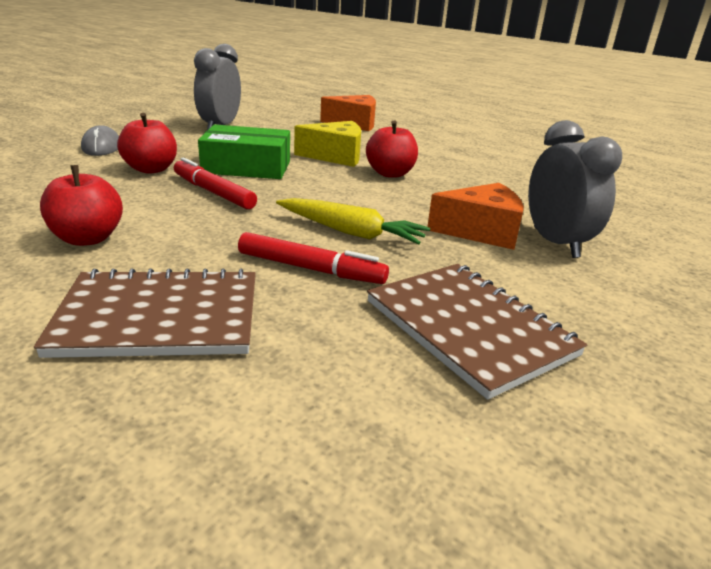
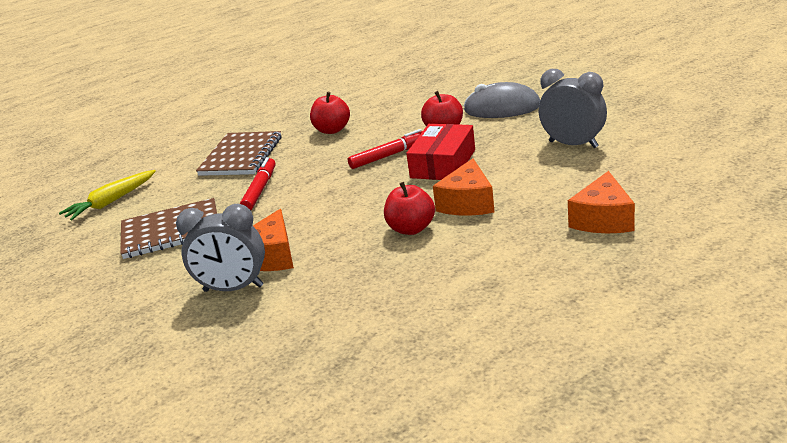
camera: 115 degrees right, 0 degrees up
(101, 147) = (502, 108): grey mouse -> grey mouse, size x1.62
(247, 167) = (443, 163): green box -> red box
(311, 269) = (260, 190): red marker -> red marker turned 150 degrees clockwise
(336, 156) = (468, 203): yellow cheese -> orange cheese
(351, 232) = (299, 203): yellow carrot -> yellow carrot (111, 202)

